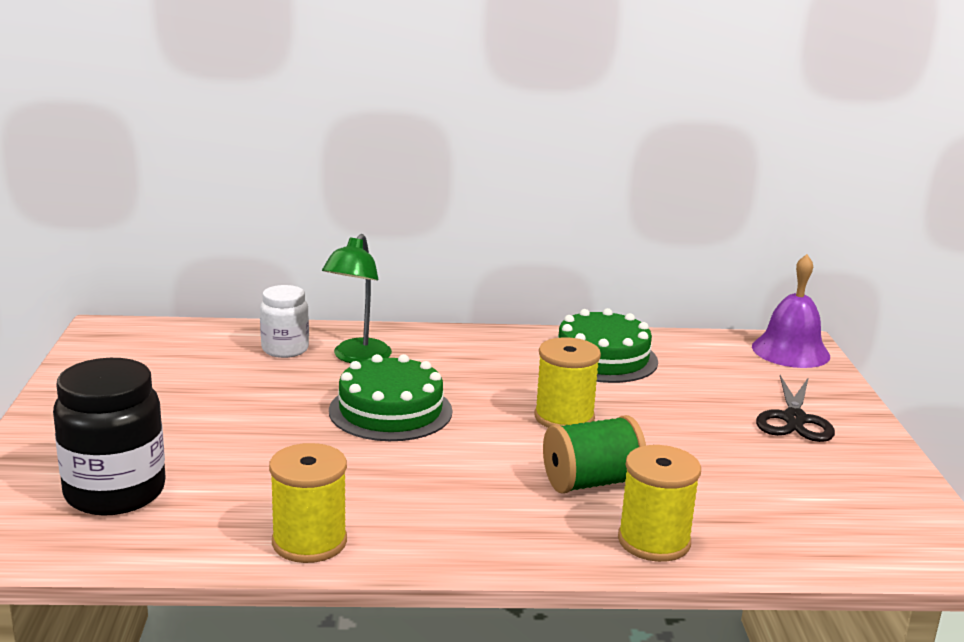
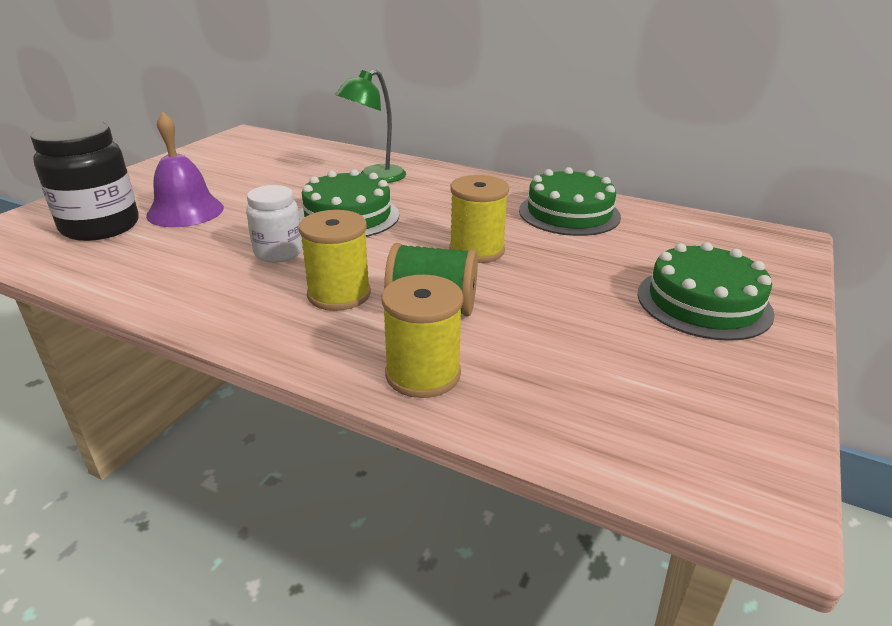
camera: 30 degrees right, 10 degrees up
(285, 349) = (334, 163): white jar -> white jar (278, 253)
(309, 542) = (160, 291): yellow spool -> yellow spool (339, 294)
(790, 351) = (768, 243): purple bell -> purple bell (185, 211)
(794, 420) = (703, 303): black scissors -> green cake

